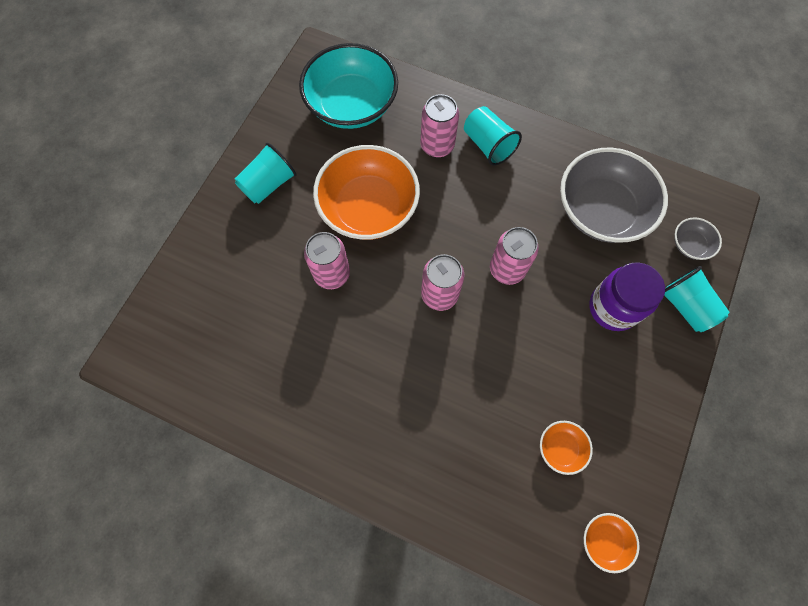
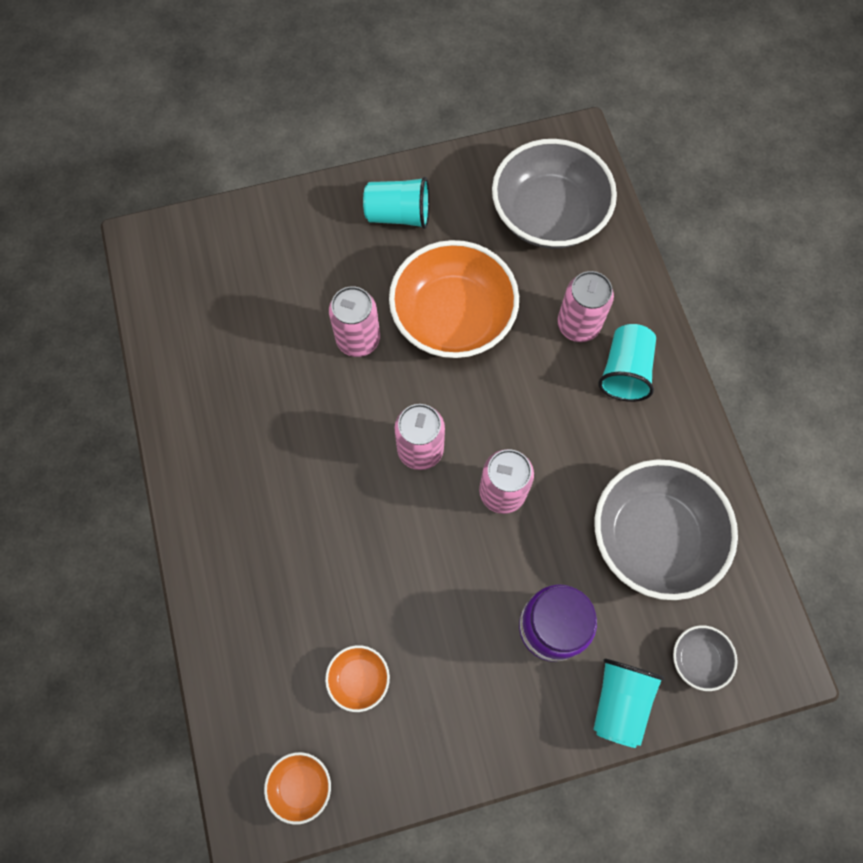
camera: 50 degrees right, 0 degrees up
(351, 105) = (548, 215): turquoise bowl -> grey bowl

